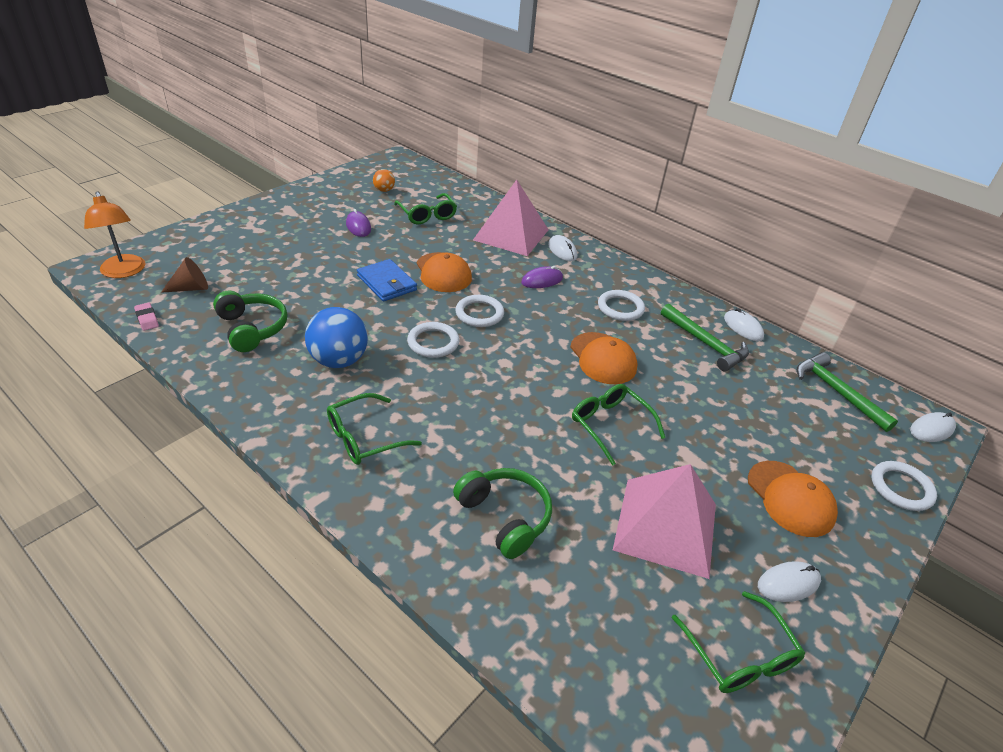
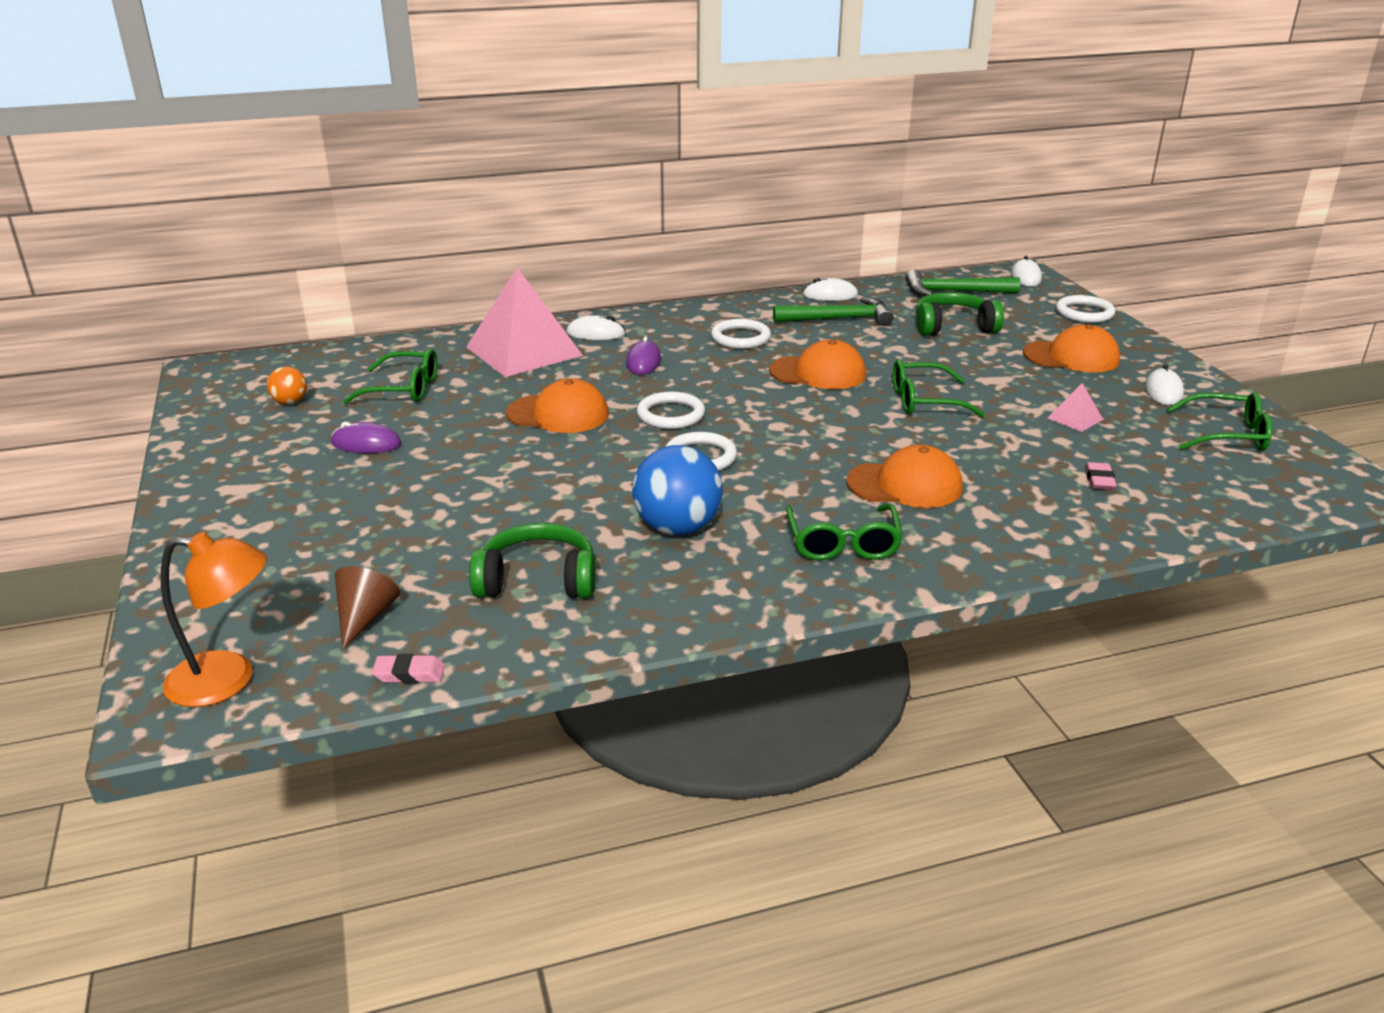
camera: 55 degrees left, 10 degrees down
(387, 283) = (538, 456): blue wallet -> none
(467, 448) = (905, 485): none -> orange cap
(505, 517) = (1020, 491): green headphones -> green headphones (953, 327)
(563, 566) = (1099, 480): none -> pink eraser
(665, 526) = (1075, 419): pink pyramid -> pink pyramid, size x0.41

